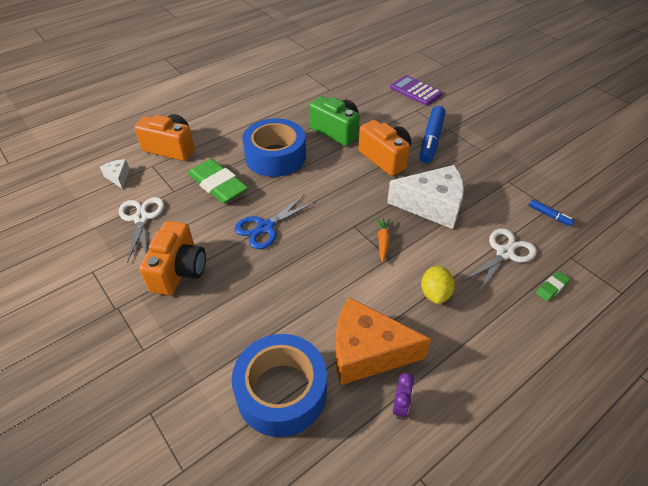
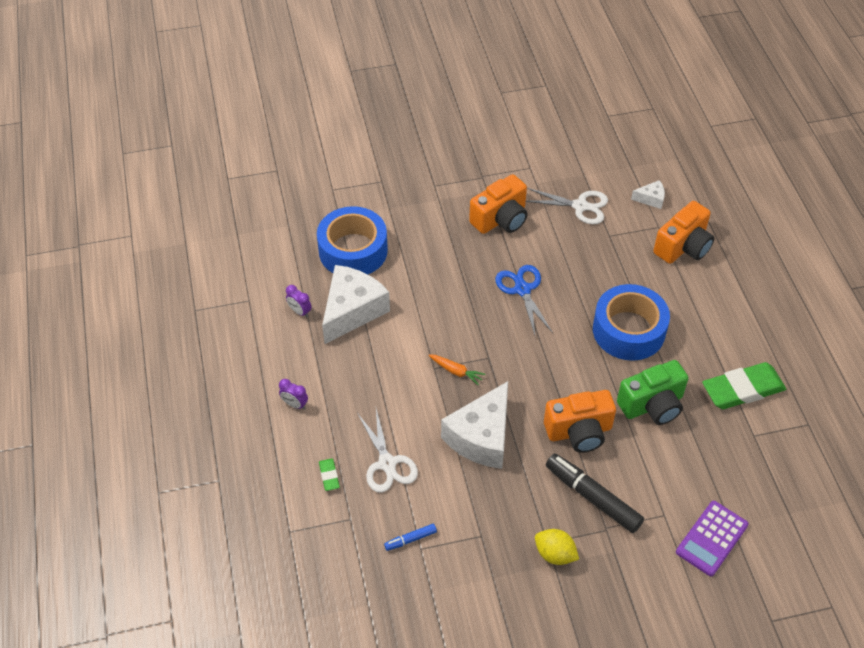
camera: 115 degrees right, 5 degrees up
(179, 271) = (500, 219): orange camera -> orange camera turned 75 degrees counterclockwise
(218, 185) = (602, 270): green eraser -> green eraser (742, 389)
(367, 352) = (352, 310): orange cheese -> white cheese
(415, 91) = (711, 538): purple calculator -> purple calculator turned 150 degrees clockwise
(431, 140) = (592, 497): blue marker -> black marker
(435, 293) = (376, 382): yellow lemon -> yellow lemon (555, 554)
(510, 350) = (295, 404): none -> purple clock

